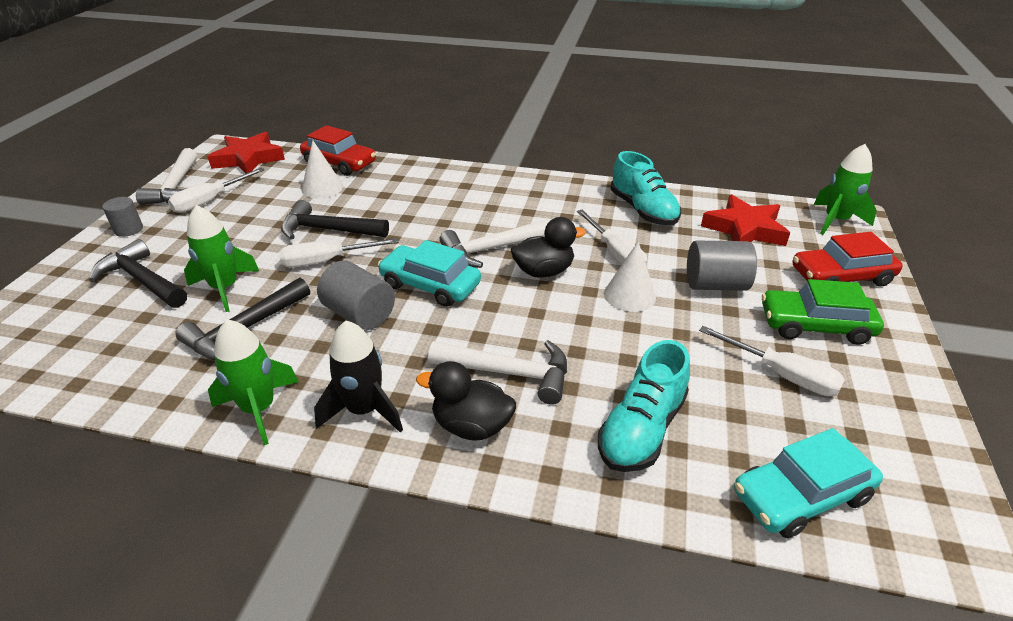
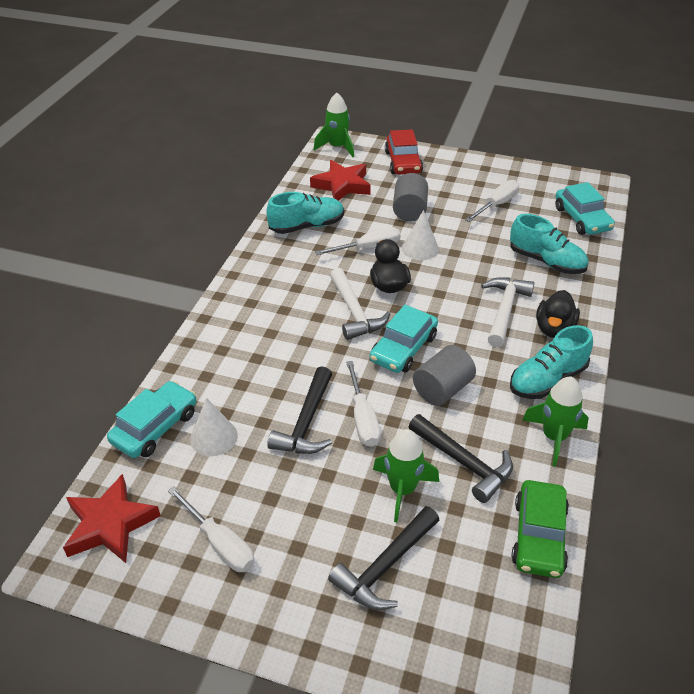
camera: 85 degrees left, 5 degrees up
(128, 229) = (275, 616): grey cylinder -> none
(176, 187) = (170, 593): white hammer -> none
(339, 163) = (155, 427): red car -> turquoise car
(364, 410) = (547, 380): black rocket -> turquoise shoe
(815, 326) = (452, 183): green car -> green car (539, 536)

